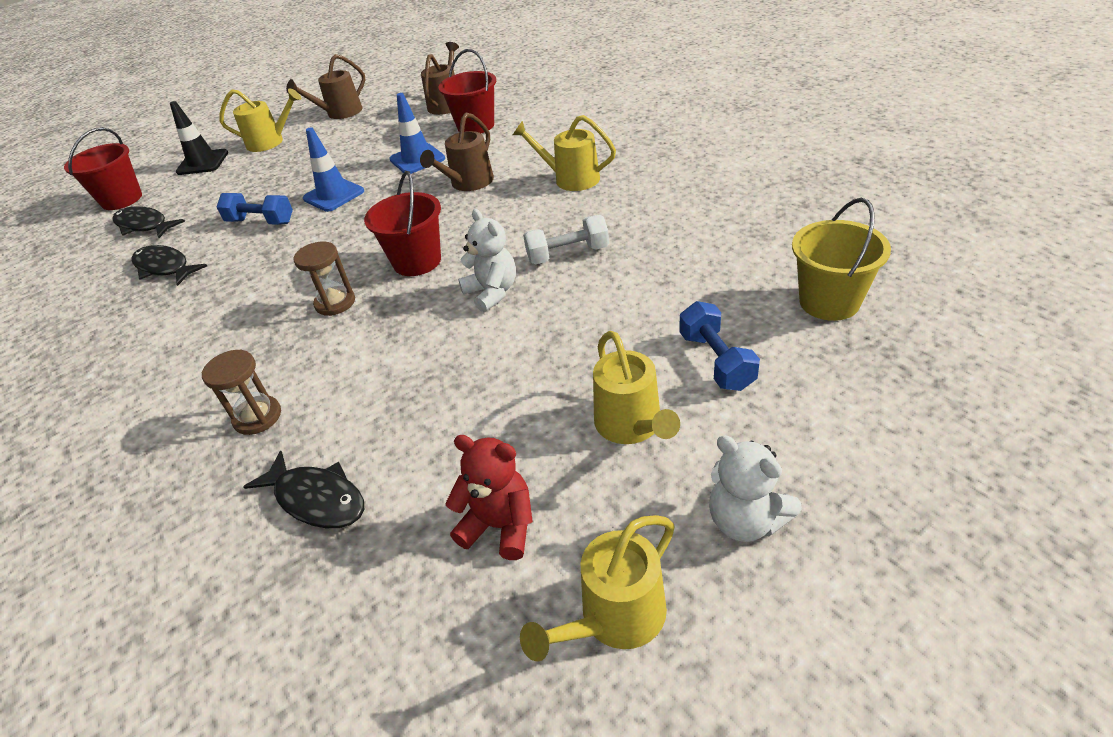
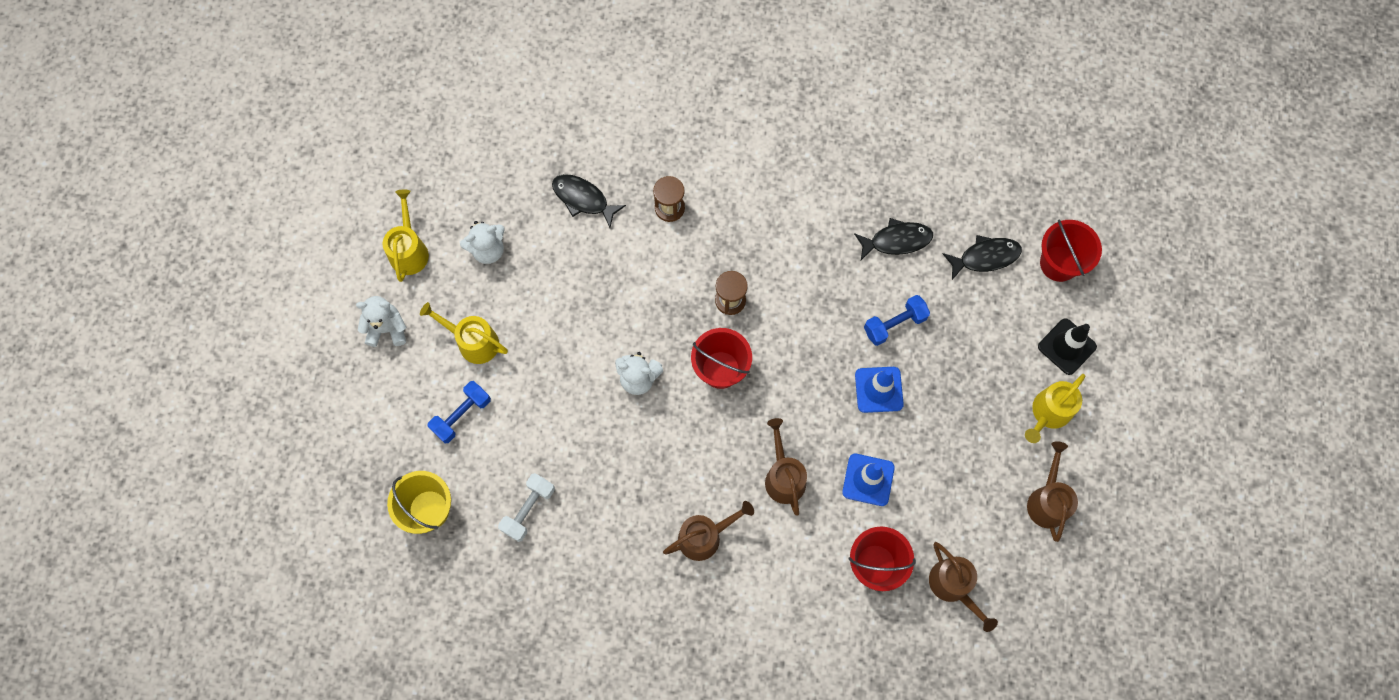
camera: 130 degrees right, 30 degrees up
(317, 499) = (583, 199): black fish -> black fish turned 45 degrees clockwise
(500, 526) = (488, 250): red teddy bear -> white teddy bear
(568, 254) = (624, 446): white dumbbell -> white dumbbell (528, 509)
(571, 179) = (704, 536): yellow watering can -> brown watering can
(716, 361) = (462, 415): blue dumbbell -> blue dumbbell turned 75 degrees counterclockwise

